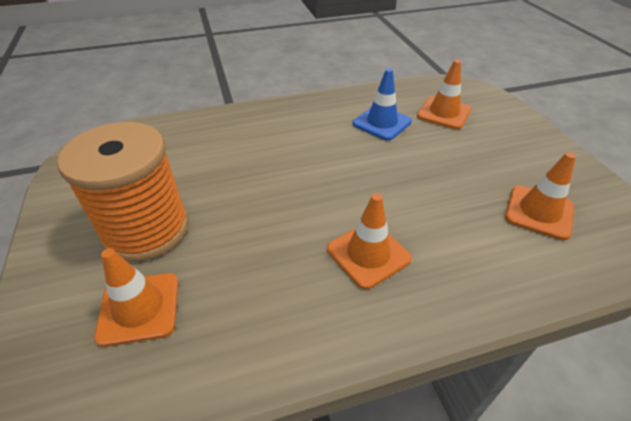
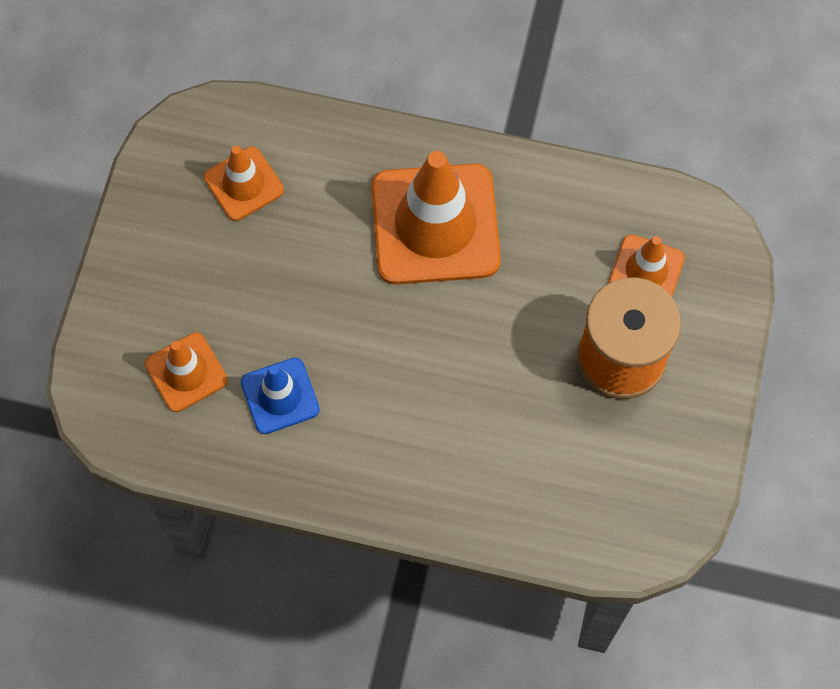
camera: 150 degrees left, 25 degrees up
(368, 254) = (435, 224): orange traffic cone -> orange traffic cone, size x1.92

